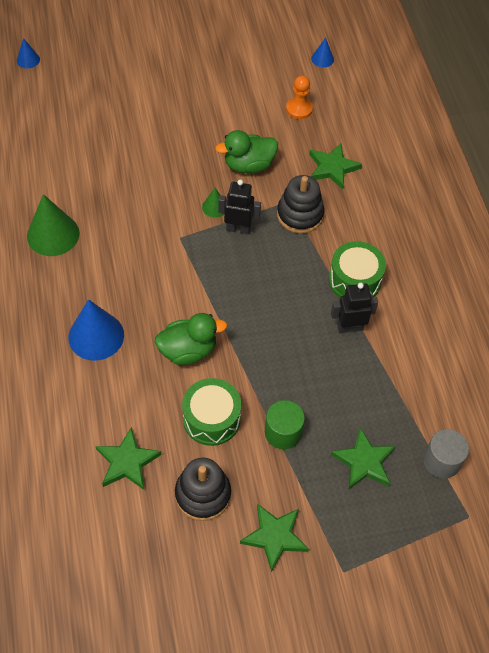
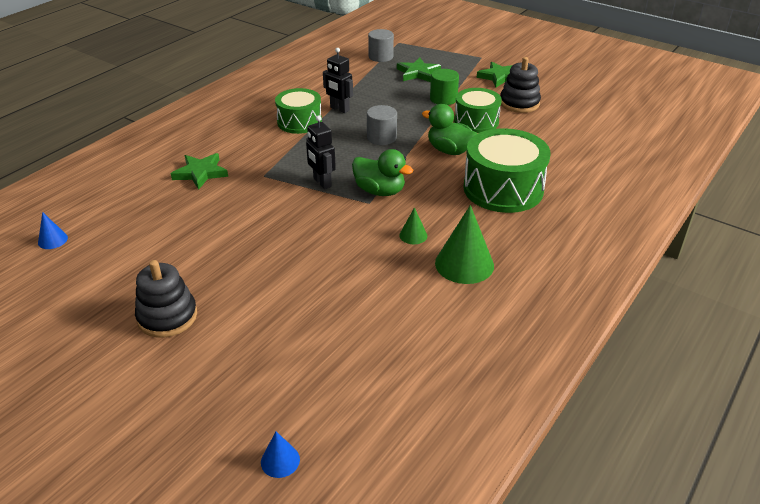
camera: 130 degrees left, 20 degrees down
(96, 336) = (503, 189): blue cone -> green drum
(127, 462) = (549, 132): green star -> none
(214, 207) = (316, 203): green cone -> green cone (413, 235)
(248, 165) = (248, 211): green duck -> green duck (380, 191)
(263, 319) = (381, 137): none -> grey cylinder
(299, 109) = (144, 219): orange pawn -> none
(300, 215) = (270, 165): black stacking toy -> black stacking toy (167, 317)

